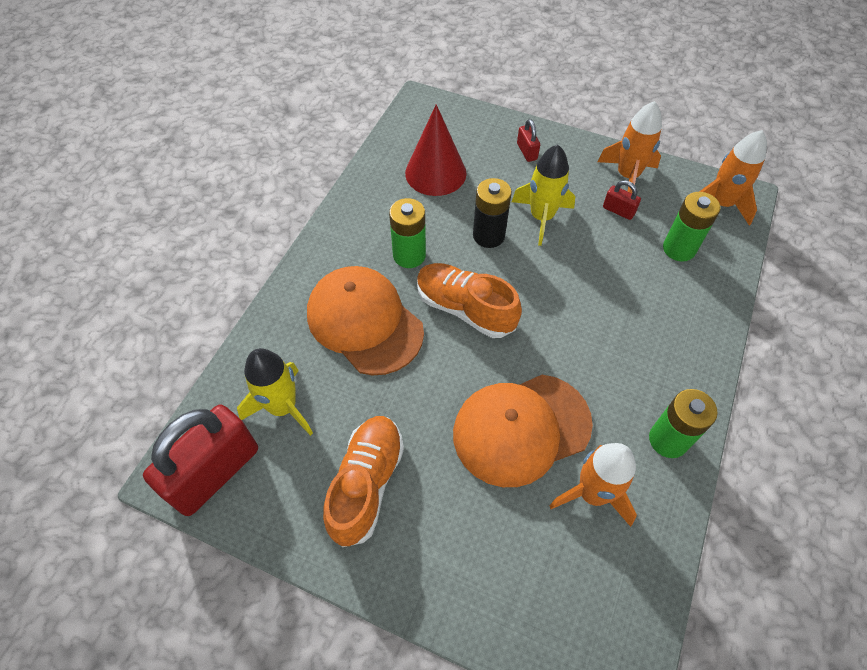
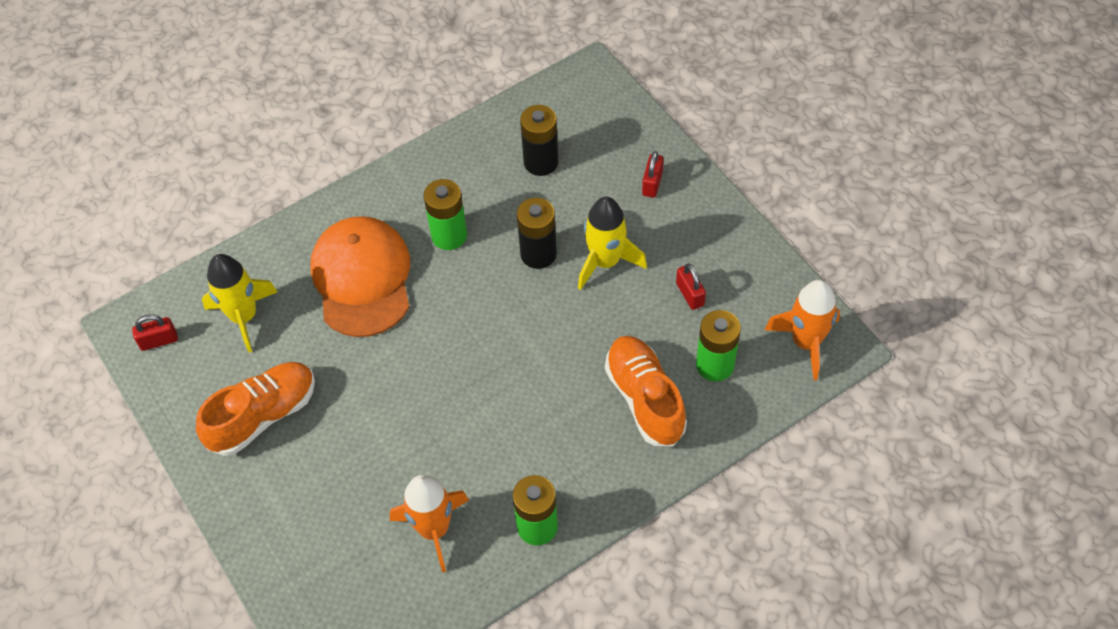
camera: 35 degrees right, 0 degrees up
(215, 472) = (159, 341): red padlock -> red padlock, size x0.43
(435, 173) = (541, 162): red cone -> black battery
(465, 309) = (458, 313): orange shoe -> orange shoe (645, 399)
(521, 429) = (420, 444): orange cap -> none
(627, 176) = (734, 262): orange rocket -> none

